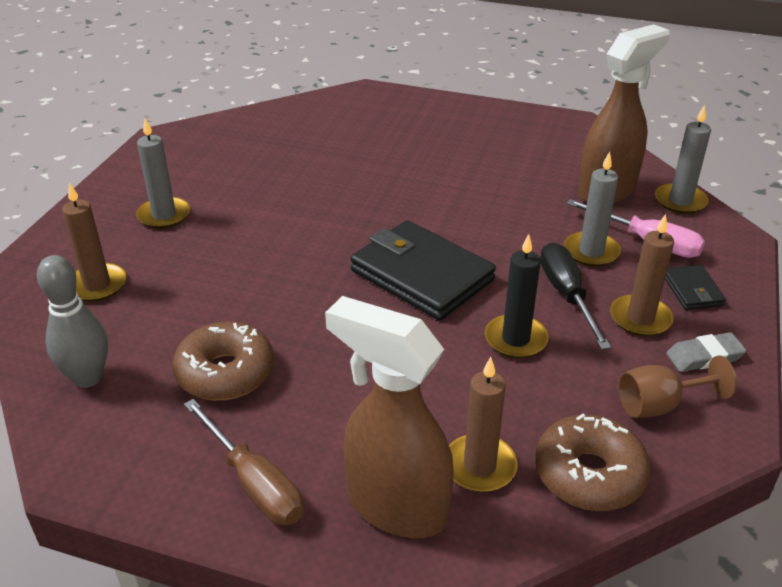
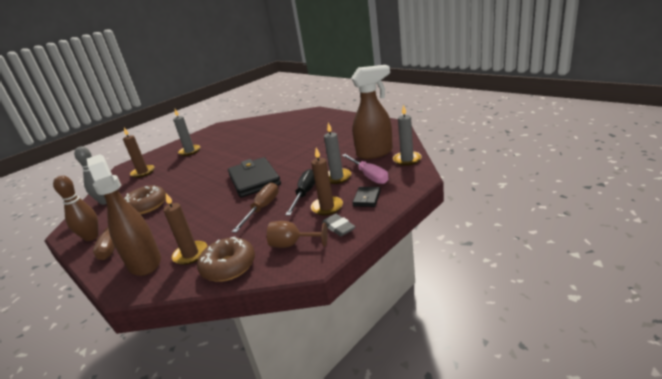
camera: 30 degrees right, 10 degrees down
(172, 476) = (91, 237): none -> brown bowling pin
(515, 339) = (262, 208): black candle -> brown screwdriver
(704, 356) = (338, 227): grey eraser -> grey eraser turned 45 degrees clockwise

